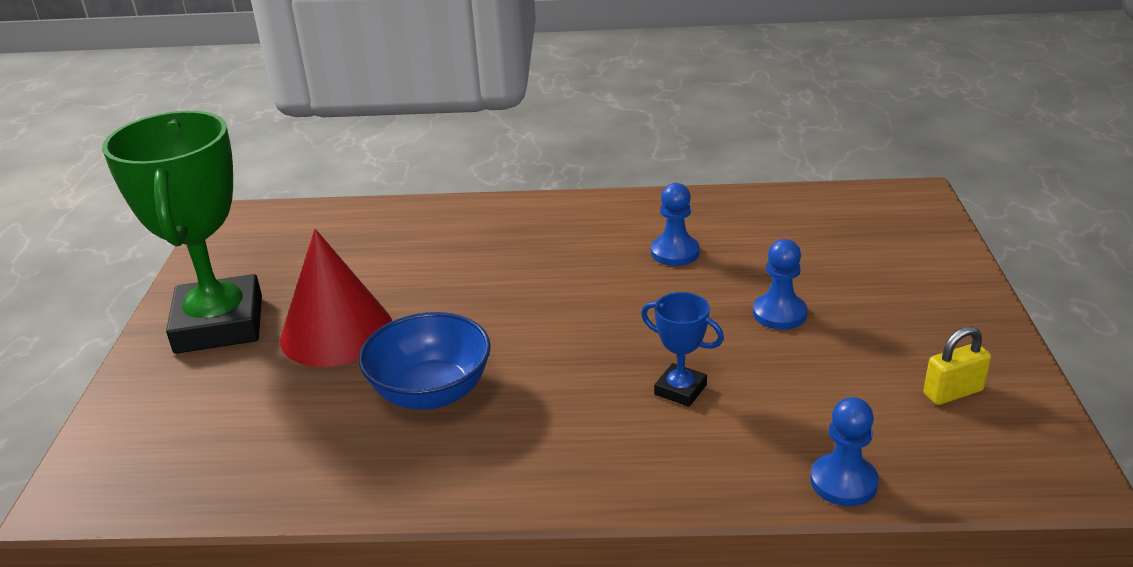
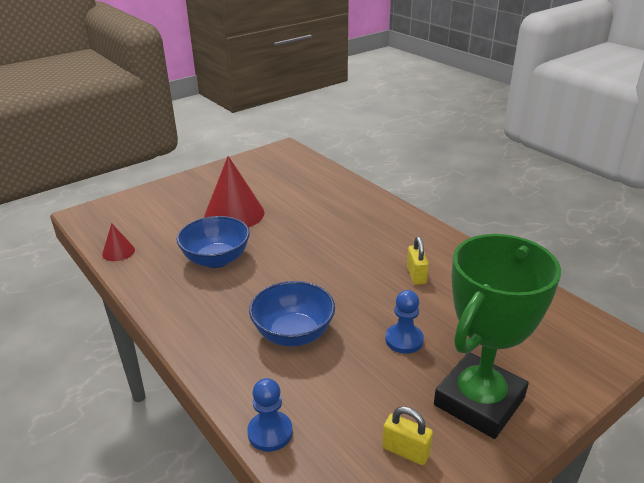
camera: 50 degrees right, 0 degrees up
(219, 324) = (210, 186): green trophy -> green trophy (479, 401)
(263, 489) = (118, 252): none -> red cone
(675, 252) = (416, 275): blue pawn -> yellow padlock
(680, 389) = (293, 334): blue trophy -> blue bowl

